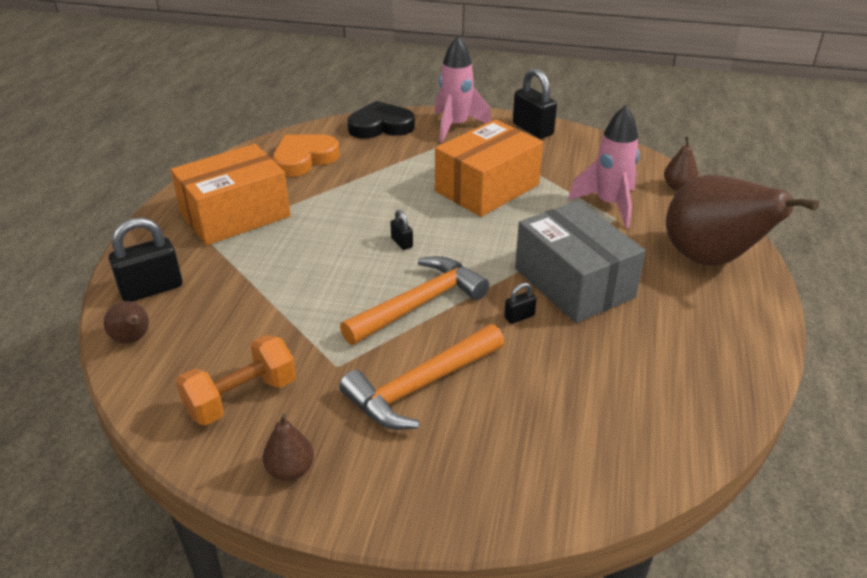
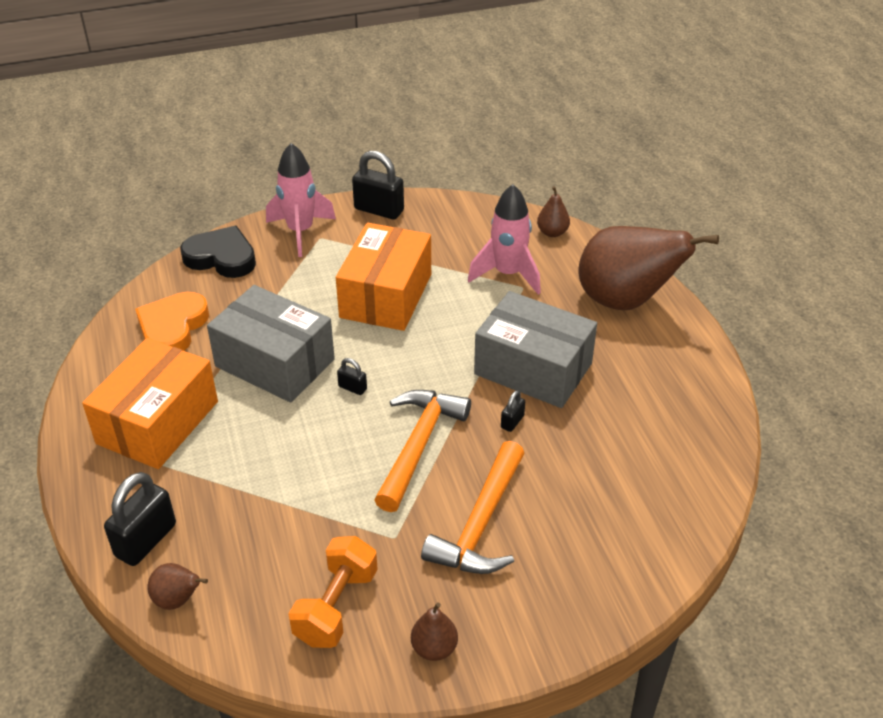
camera: 30 degrees left, 5 degrees up
(356, 205) = (275, 363): none -> grey box
(380, 126) = (221, 257): black heart -> black heart turned 60 degrees clockwise

